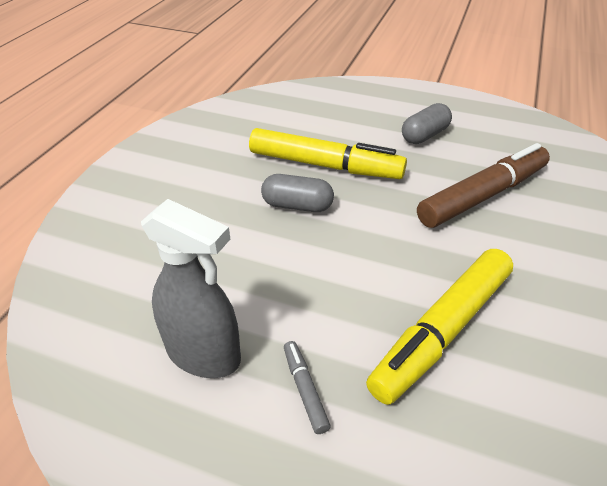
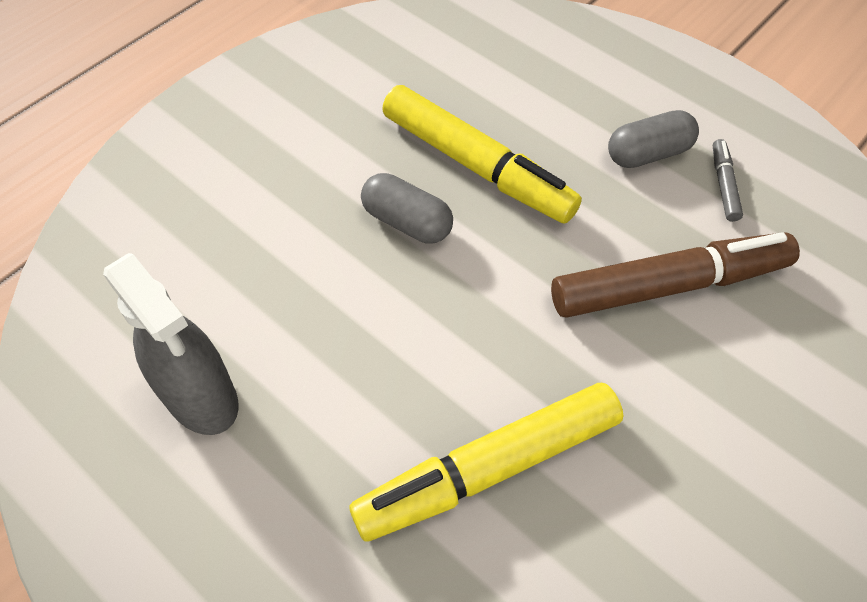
camera: 20 degrees right, 15 degrees up
(305, 390) = (289, 483): grey marker -> grey marker (723, 185)

